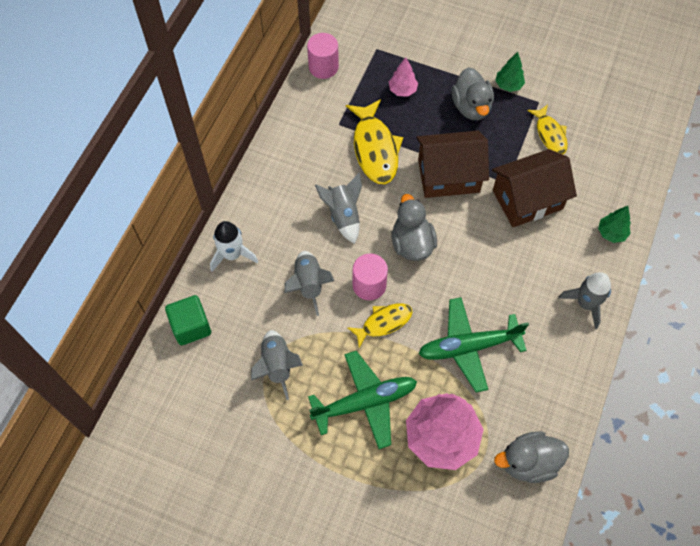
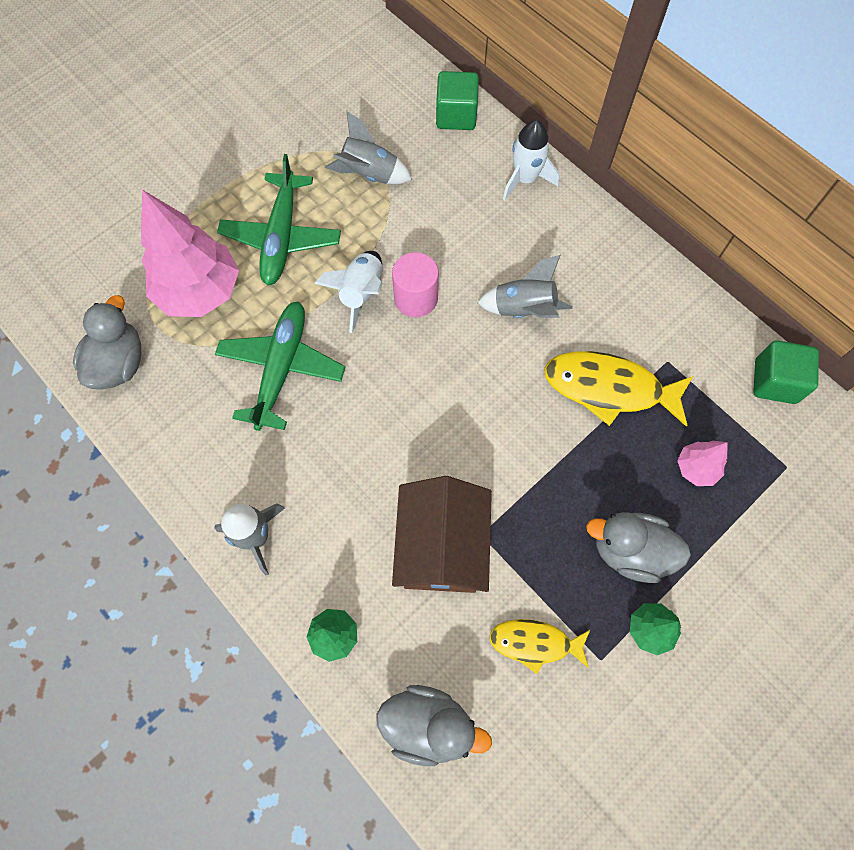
camera: 115 degrees right, 5 degrees up
(308, 284) = (449, 238): grey rocket -> none
(323, 67) = (775, 381): pink cylinder -> green cube
(383, 323) = (361, 293): yellow fish -> white rocket
(412, 243) = (447, 369): grey duck -> grey duck (428, 725)
(448, 176) = (526, 461): brown house -> none

